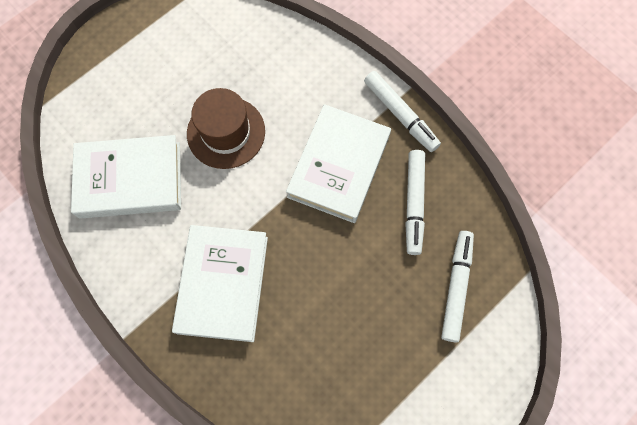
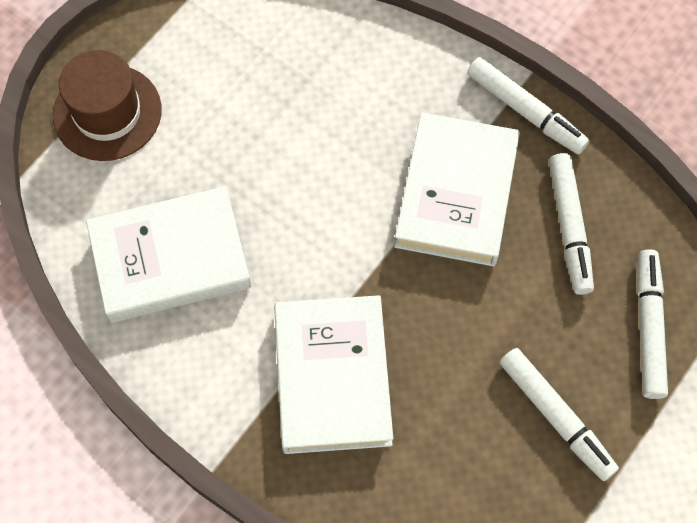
camera: 10 degrees left, 5 degrees down
(226, 132) = (290, 173): brown hat -> brown hat (107, 112)
(375, 341) = (556, 416): none -> white marker

